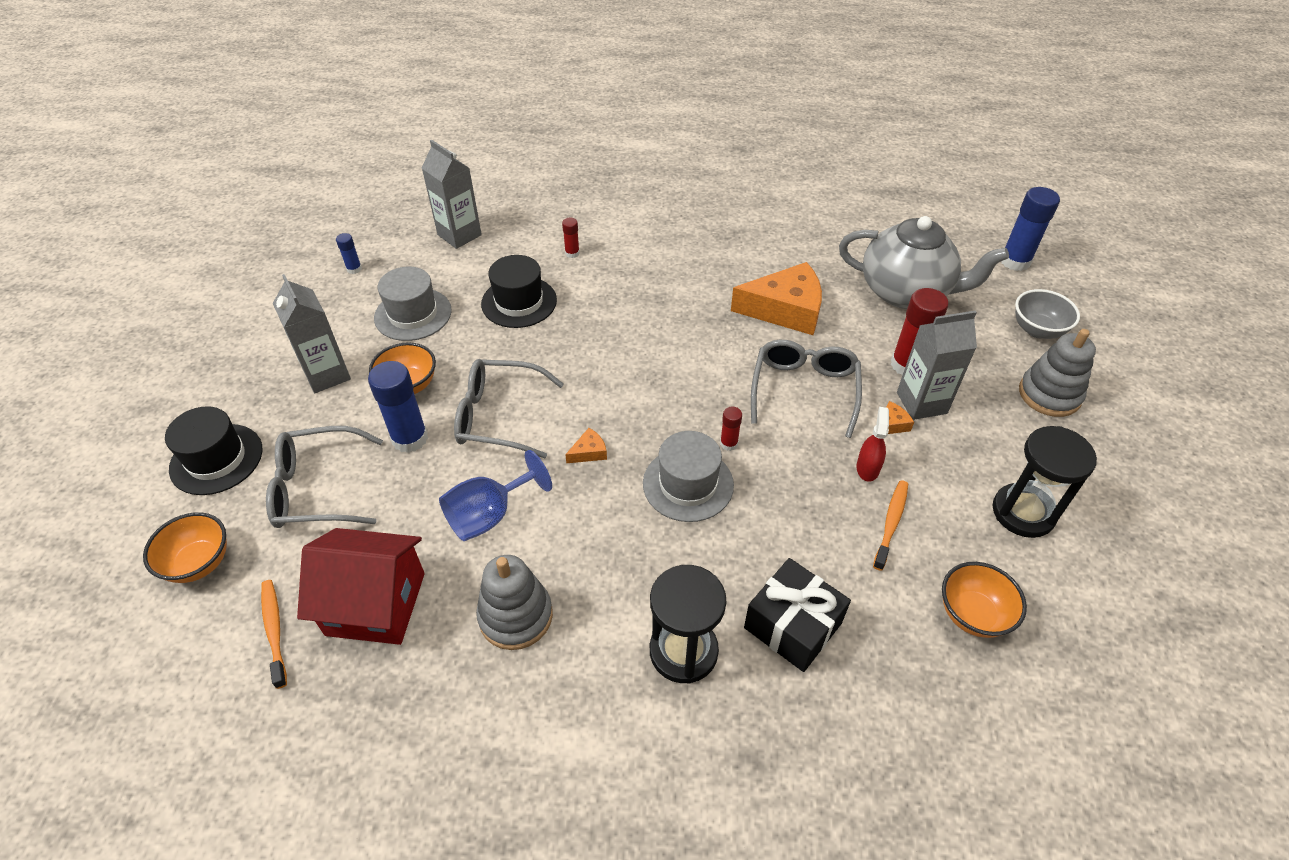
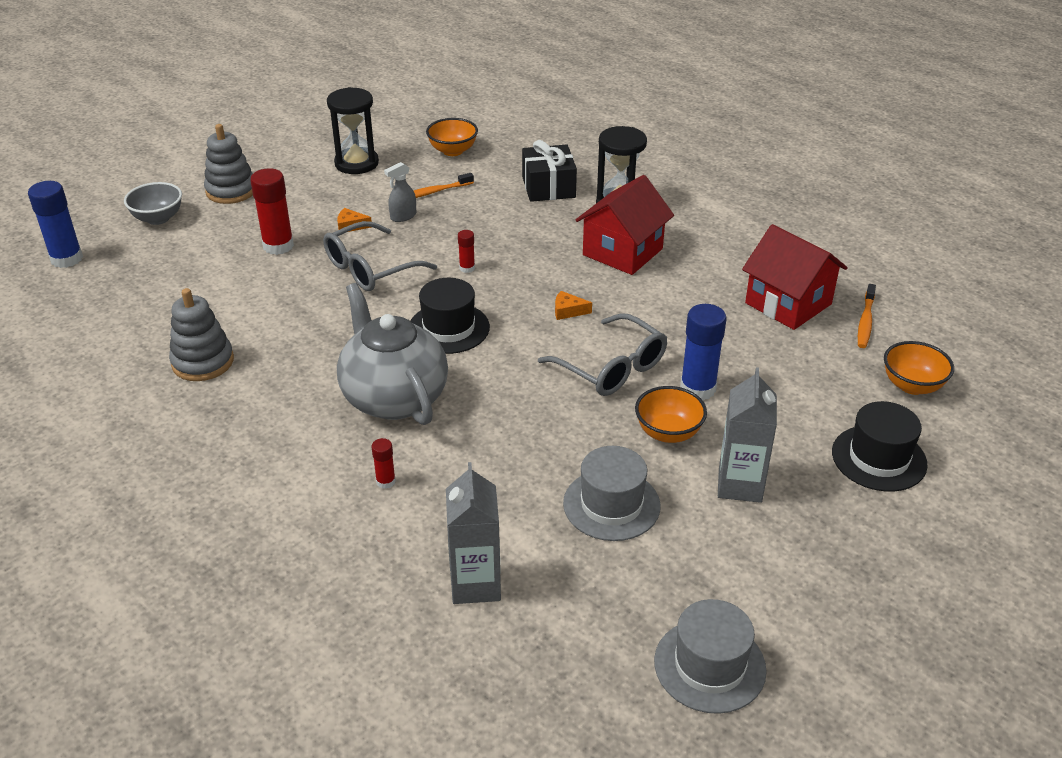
camera: 140 degrees left, 10 degrees down
(317, 489) = (797, 390): grey glasses -> none
(354, 269) = (635, 608): blue glue stick -> none
(489, 515) = (675, 311): blue goblet -> none
(515, 616) = (701, 258): grey stacking toy -> grey stacking toy (203, 362)
(519, 302) = (496, 457): black hat -> black hat (448, 328)
(608, 567) = (622, 252): none -> red house
(688, 484) = (523, 263): grey hat -> grey hat (709, 665)
(785, 310) = (290, 322): orange cheese -> none
(867, 468) = (403, 216): red spray bottle -> grey spray bottle
(906, 292) = (184, 284): grey teapot -> grey teapot (394, 397)
(921, 403) = (311, 225): grey carton -> none

